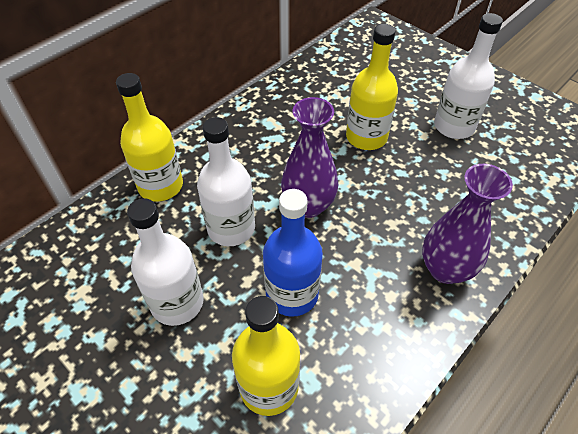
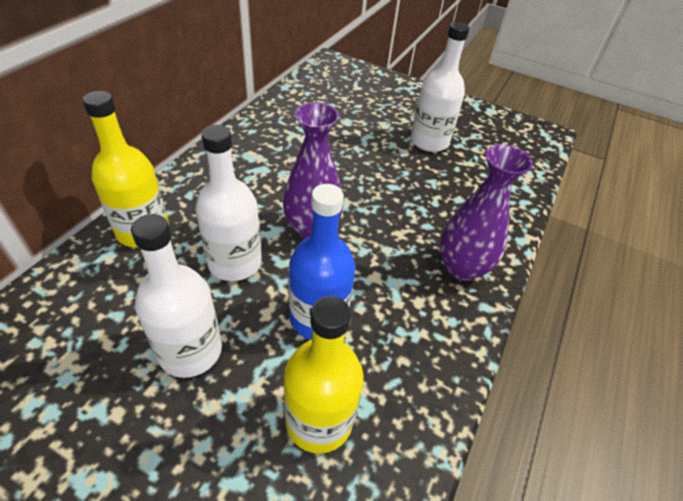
camera: 20 degrees left, 5 degrees down
(366, 137) = (351, 159): yellow bottle -> none

